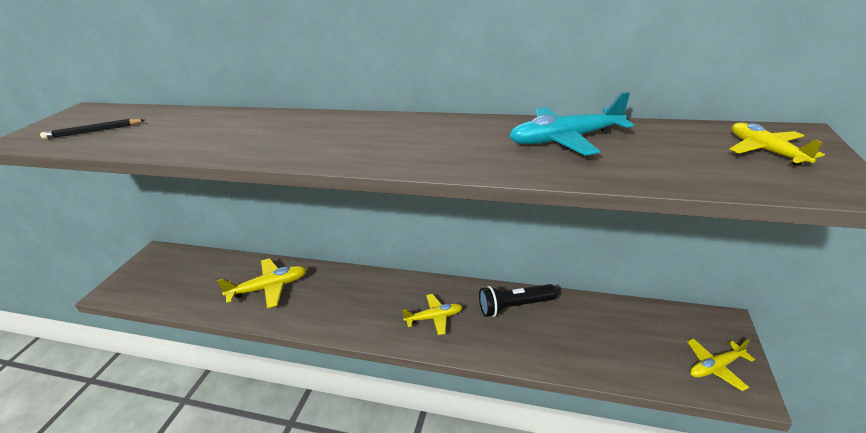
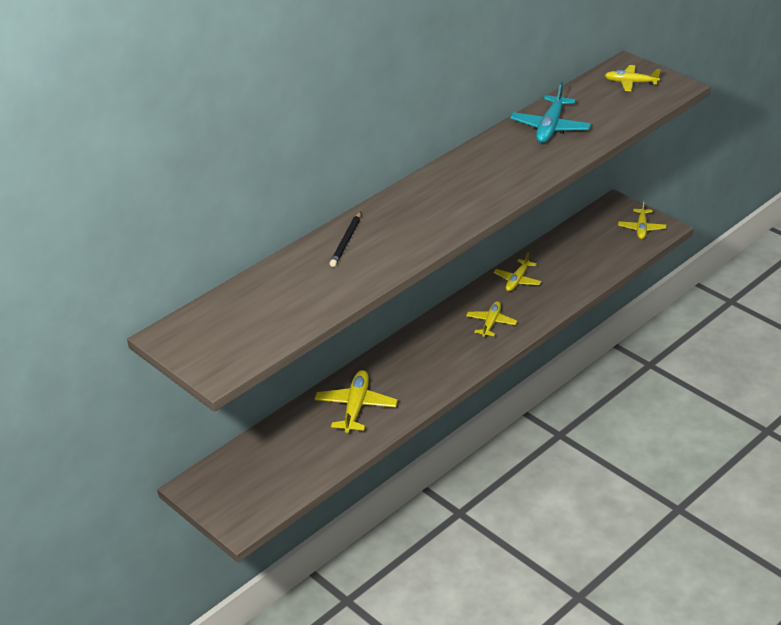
camera: 60 degrees left, 5 degrees up
(93, 131) = (258, 324): black pencil -> black pencil (346, 241)
(514, 306) = (517, 280): black flashlight -> yellow plane

